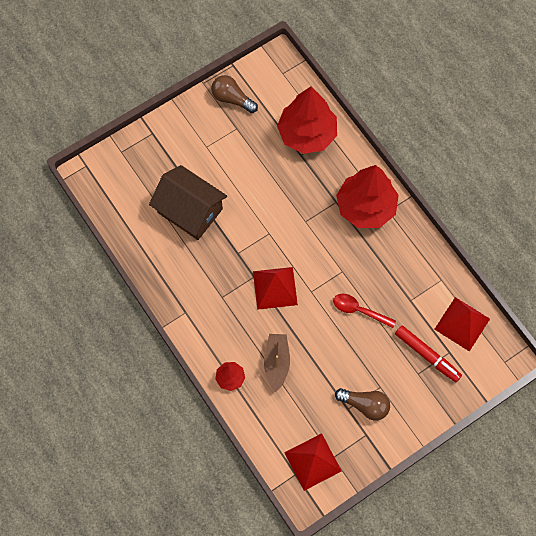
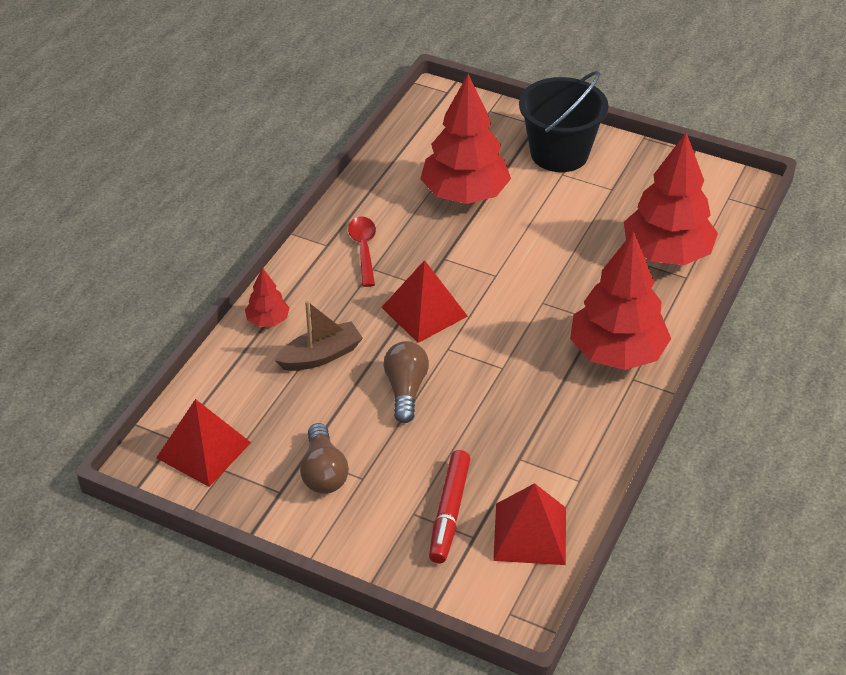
camera: 60 degrees right, 25 degrees down
(187, 137) = (559, 153): none -> black bucket
(190, 210) = (464, 194): brown house -> red tree
(232, 99) = (647, 169): brown light bulb -> brown light bulb (405, 389)
(359, 310) = (459, 408): red spoon -> red spoon (363, 249)

